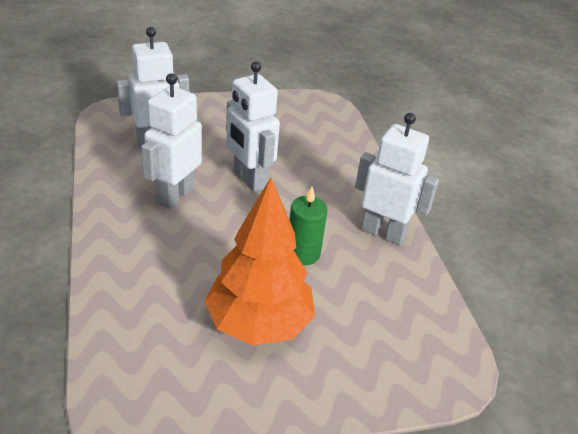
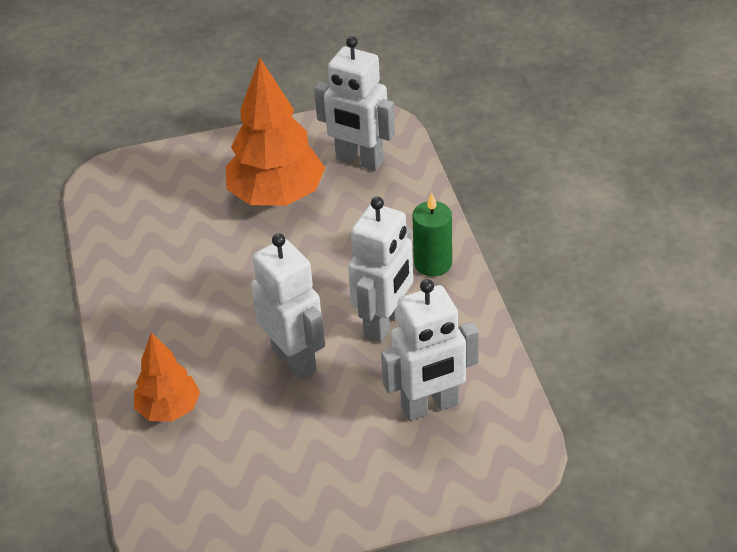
camera: 175 degrees left, 5 degrees up
(303, 254) = (230, 268): green candle -> green candle (433, 263)
(338, 161) = (169, 409): none -> orange tree
(383, 233) = (133, 304): white robot -> white robot (359, 161)

